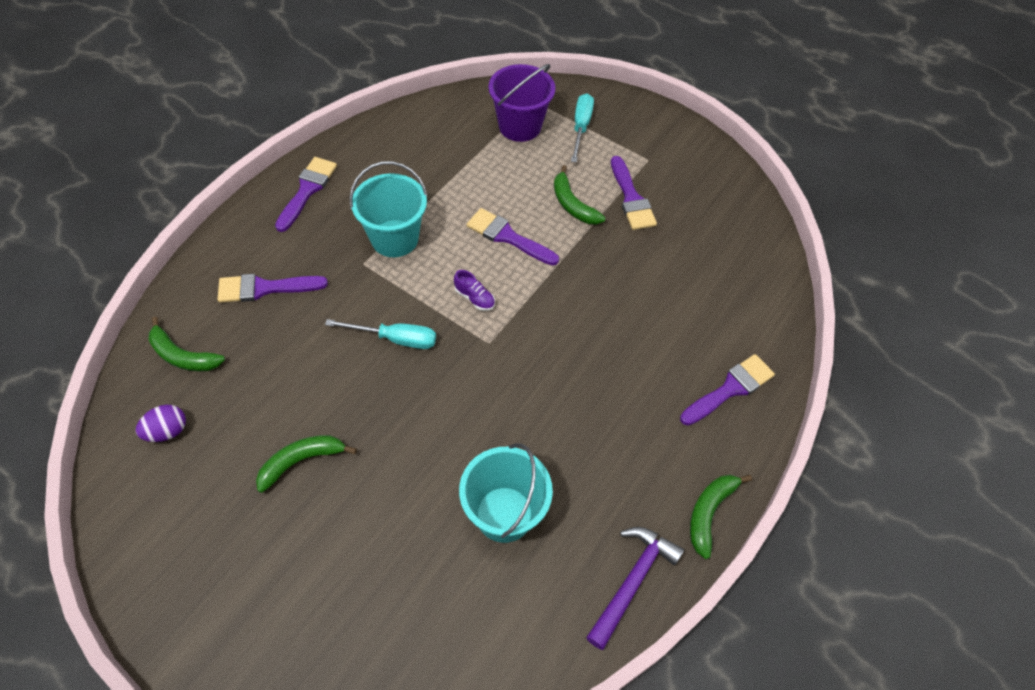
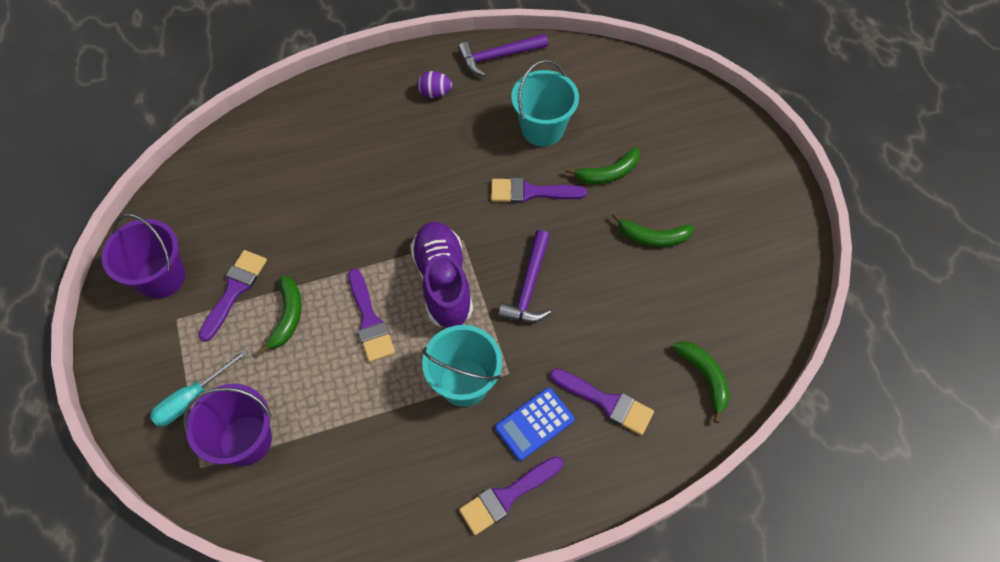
camera: 140 degrees left, 5 degrees up
(167, 431) = (740, 317): purple egg -> purple egg (434, 93)
(316, 242) = (534, 424): none -> blue calculator
(395, 339) = (529, 286): turquoise screwdriver -> purple hammer
(474, 298) = (443, 282): purple shoe -> purple shoe, size x2.49
(693, 176) = (161, 277): none -> purple bucket
(709, 513) = (422, 59): green banana -> green banana (608, 173)
(730, 389) = (332, 110): purple brush -> purple brush (531, 192)

